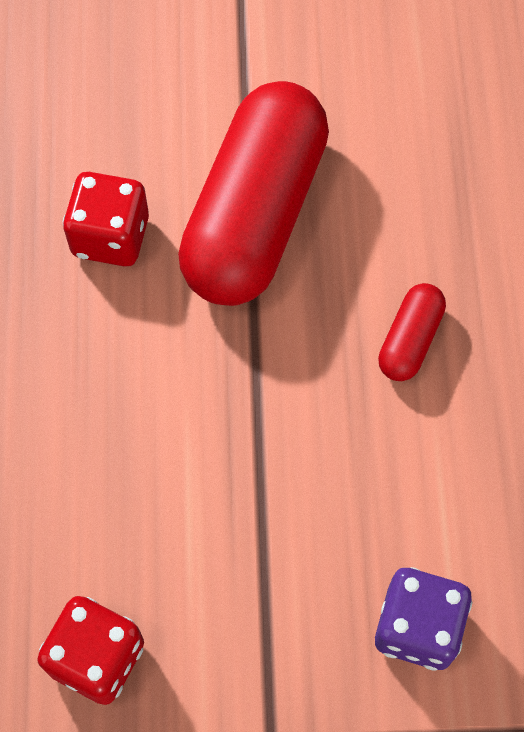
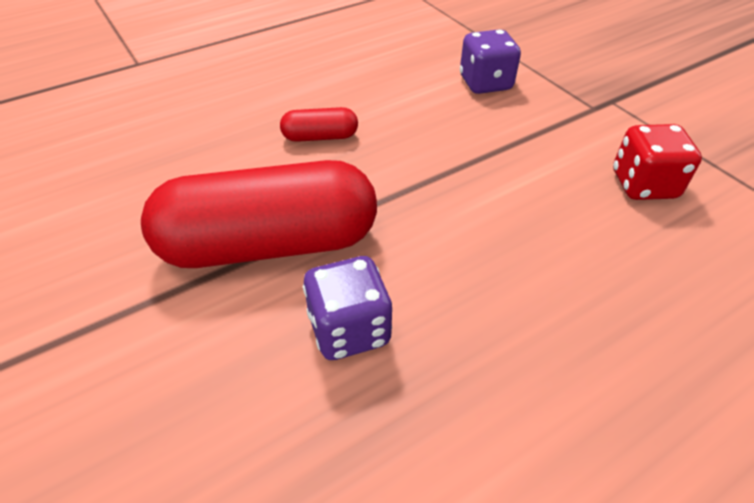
camera: 120 degrees left, 20 degrees down
(110, 236) = (349, 329): red dice -> purple dice

